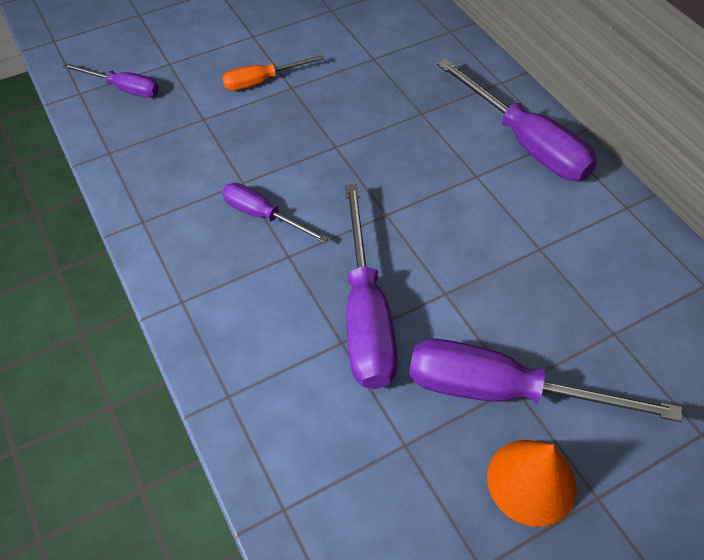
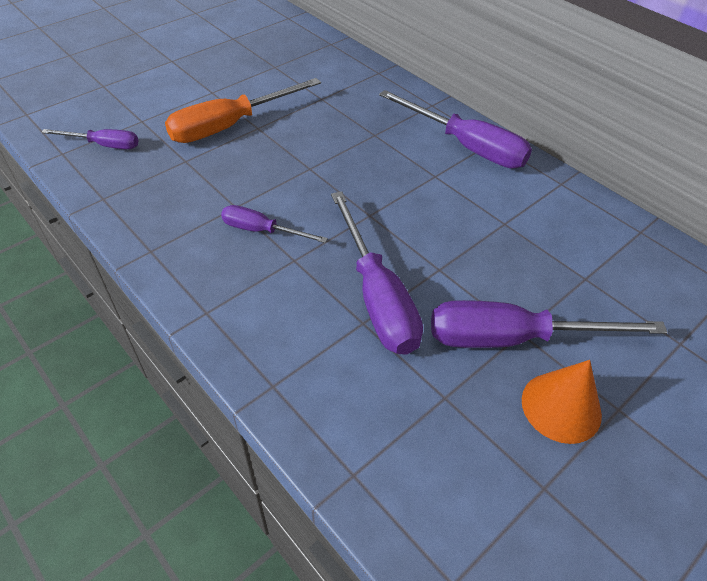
camera: 15 degrees left, 5 degrees down
(262, 81) = (230, 126): orange screwdriver -> orange screwdriver, size x1.81

